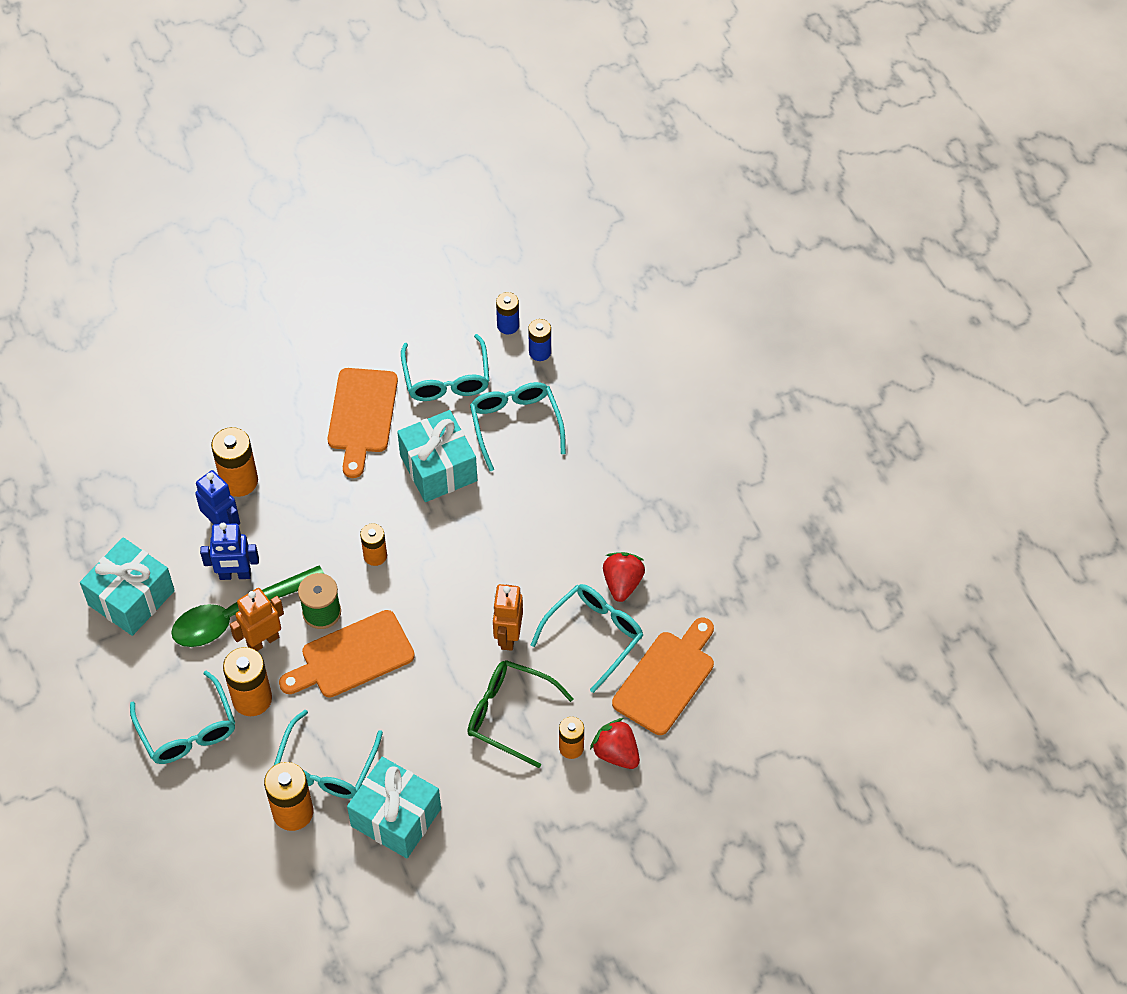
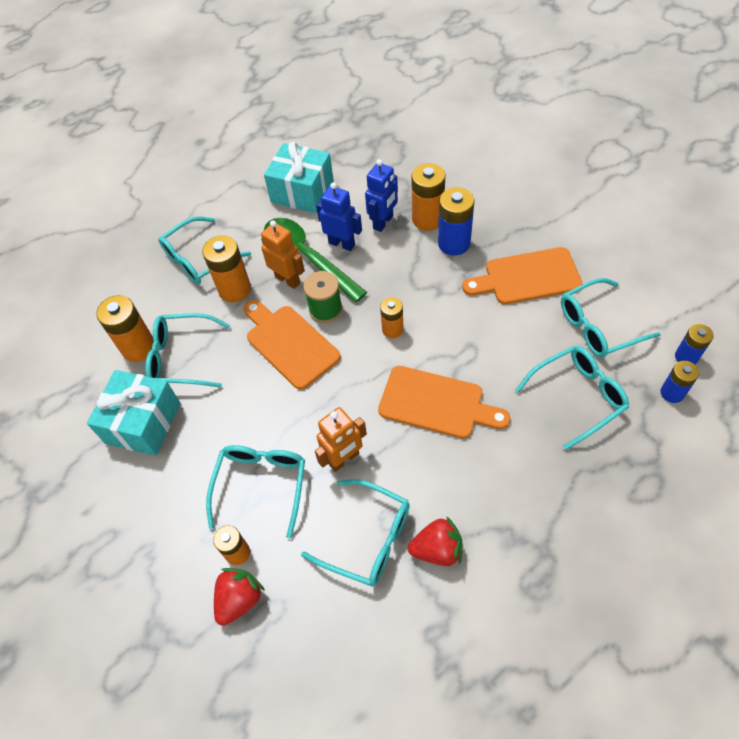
camera: 80 degrees right, 0 degrees up
(235, 575) = (342, 244): blue robot -> blue robot turned 135 degrees clockwise
(286, 466) = (454, 243): none -> blue battery
(438, 468) = (500, 349): turquoise gift -> none
(508, 636) = (344, 459): orange robot -> orange robot turned 150 degrees clockwise
(509, 715) = (261, 485): green glasses -> turquoise glasses
(666, 678) = (337, 629): orange cutting board -> orange cutting board (436, 403)

